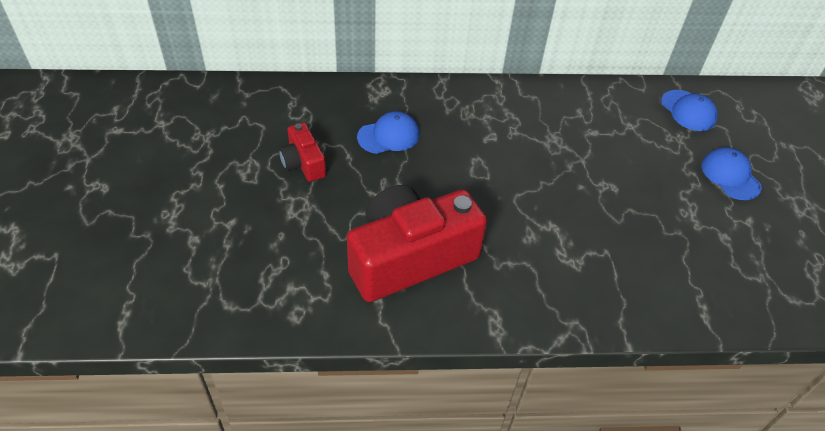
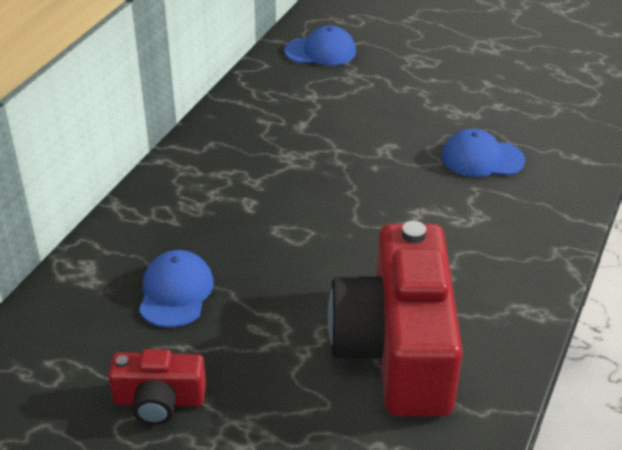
camera: 60 degrees left, 10 degrees down
(730, 176) = (425, 67): blue cap -> blue cap (482, 158)

